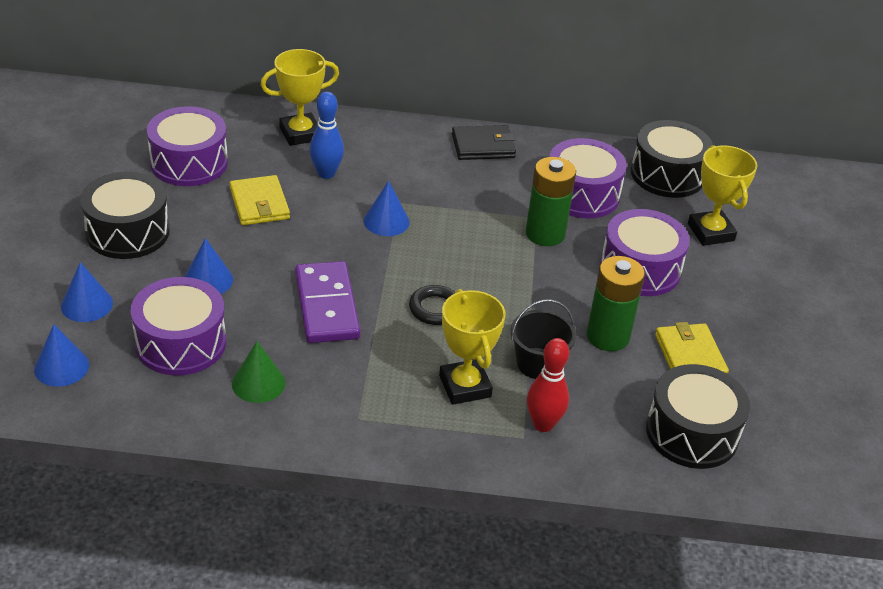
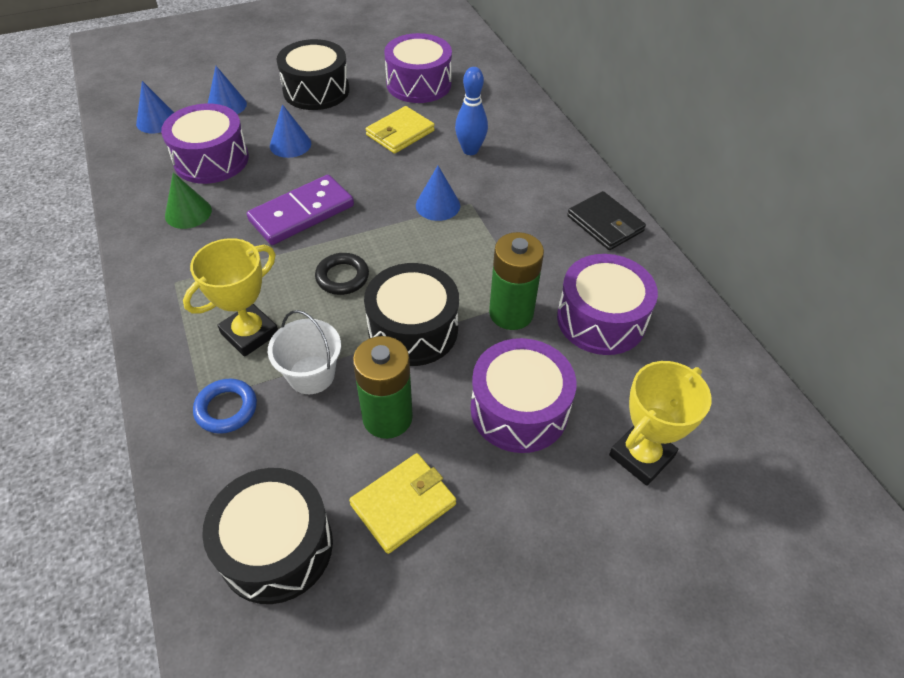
camera: 65 degrees right, 10 degrees up
(300, 134) = (509, 118): yellow trophy -> none
(538, 363) = (311, 375): black bucket -> white bucket
(543, 424) = (226, 409): red bowling pin -> blue ring
(667, 174) = (709, 380): black drum -> black drum (413, 329)

